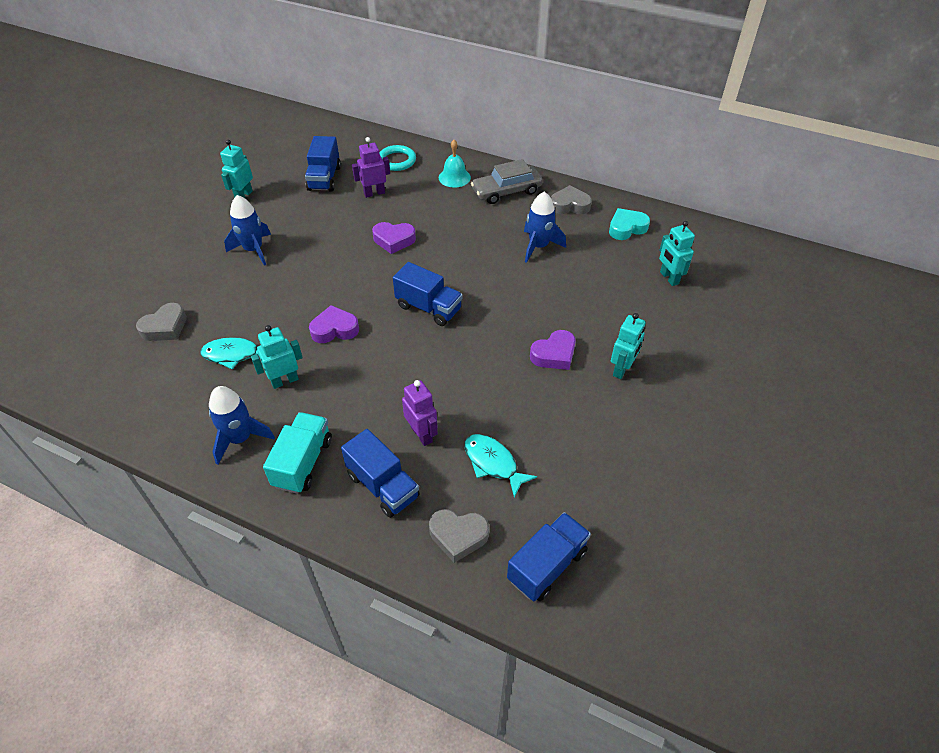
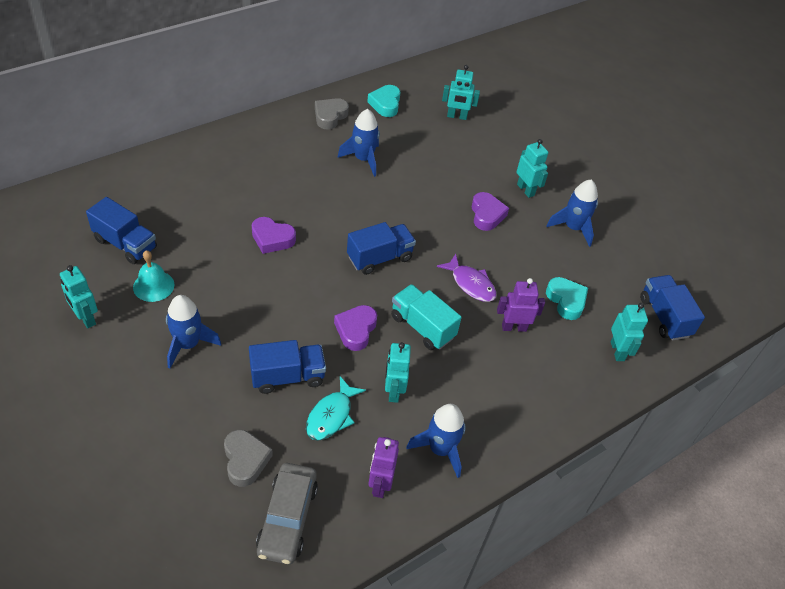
camera: 65 degrees left, 0 degrees up
(303, 462) = (495, 415): turquoise truck -> turquoise truck (422, 327)
(374, 193) = (189, 220): purple robot -> purple robot (380, 484)
(383, 486) = (549, 373): blue truck -> blue truck (287, 376)
(394, 240) = (272, 239): purple heart -> purple heart turned 75 degrees clockwise
(397, 161) = (154, 182): turquoise ring -> none
(451, 380) = (470, 284): none -> purple fish
(454, 177) = (222, 159): turquoise bell -> turquoise bell (153, 286)
(458, 536) = (617, 351): grey heart -> turquoise robot
(493, 463) = (566, 301): turquoise fish -> turquoise heart
(506, 191) = (275, 139): grey car -> grey car (287, 518)
(606, 429) = (573, 228): none -> blue rocket

